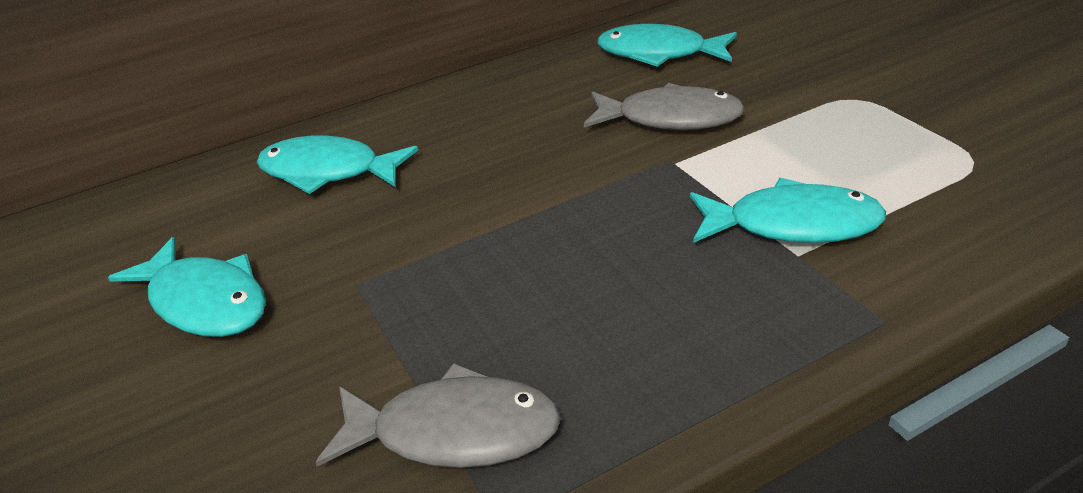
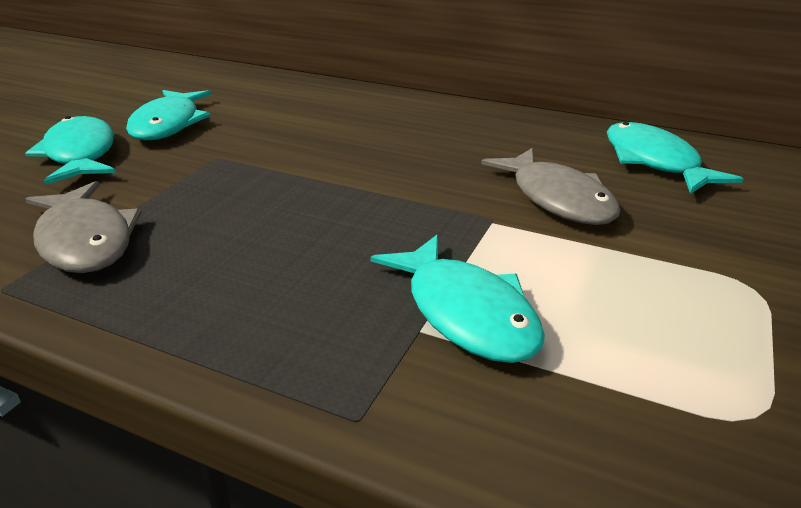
camera: 50 degrees right, 5 degrees down
(328, 171) = (327, 108): turquoise fish -> turquoise fish (80, 154)

